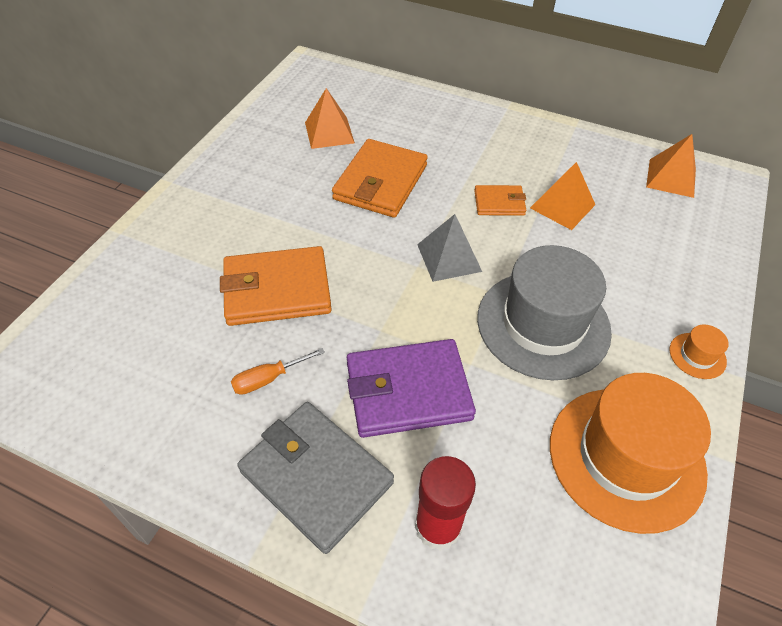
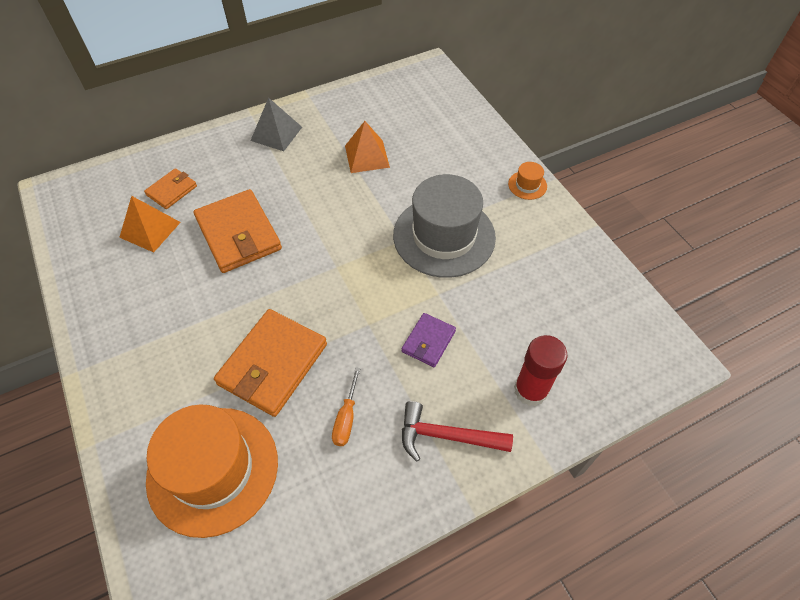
camera: 50 degrees left, 5 degrees up
(316, 477) = (447, 436): grey wallet -> red hammer
(408, 391) = (428, 341): purple wallet -> purple wallet, size x0.53
(449, 257) = (347, 244): grey pyramid -> grey pyramid (276, 133)
(499, 203) = (330, 184): orange wallet -> orange wallet (172, 190)
(626, 457) = (559, 267): orange hat -> orange hat (213, 469)
(671, 178) = (400, 90): orange pyramid -> none

